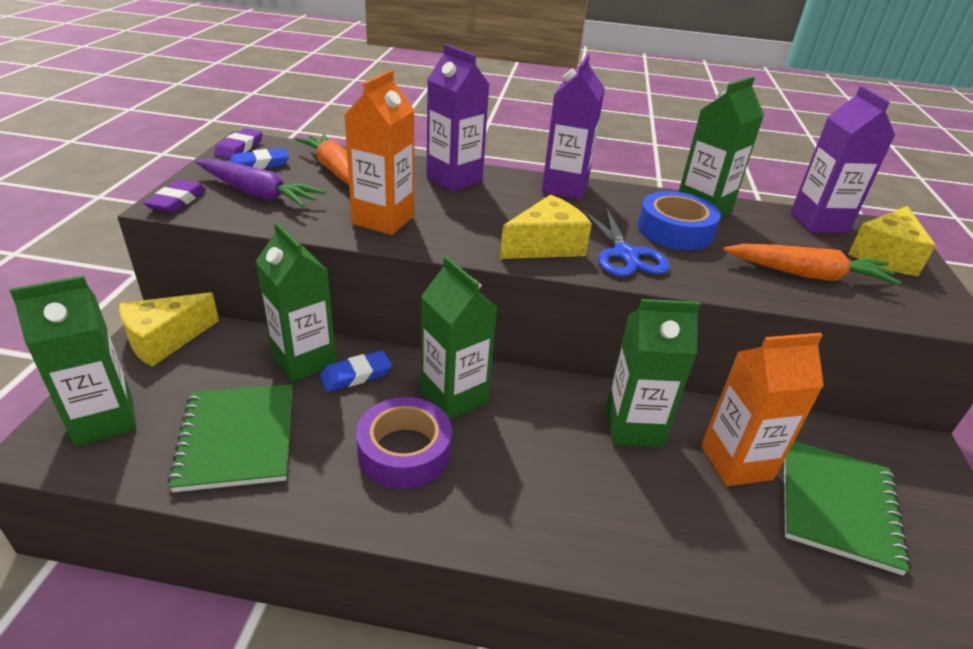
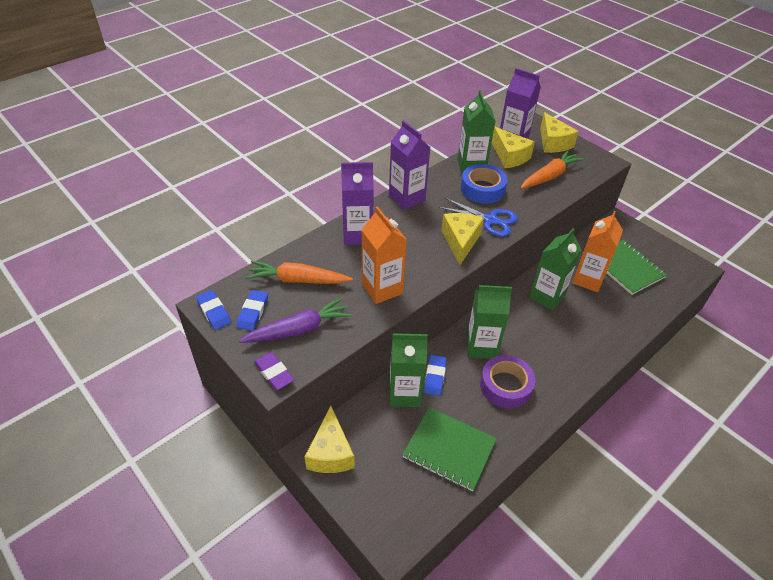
camera: 50 degrees left, 10 degrees up
(104, 420) = (390, 506): green carton -> none
(239, 148) = (214, 312): purple eraser -> blue eraser
(780, 230) = (509, 156): none -> yellow cheese

